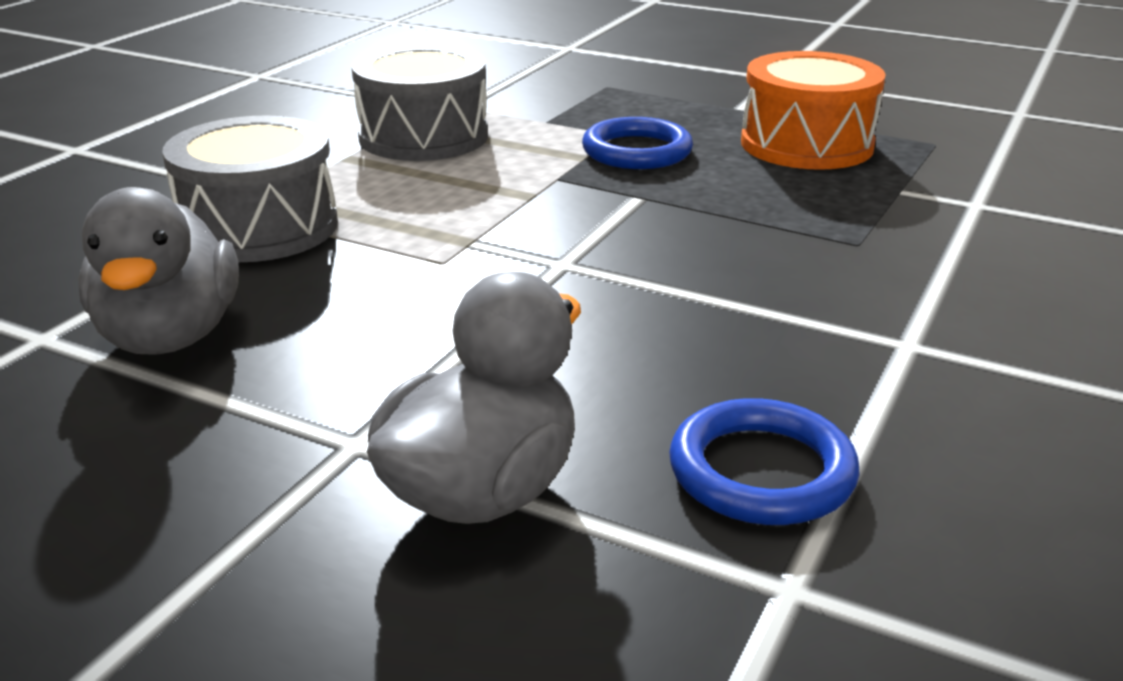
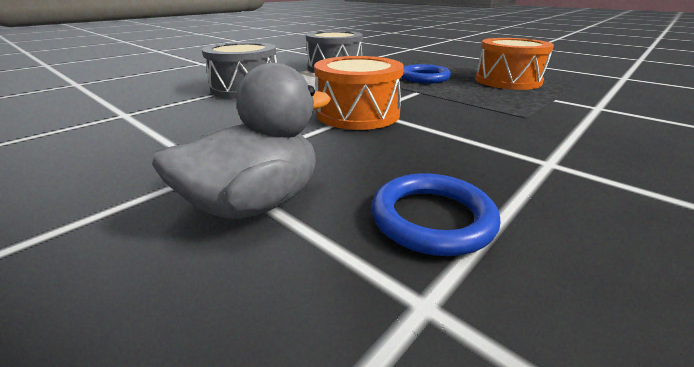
camera: 15 degrees right, 0 degrees up
(170, 336) = (173, 119): grey duck -> none
(548, 274) = (358, 114): none -> orange drum

